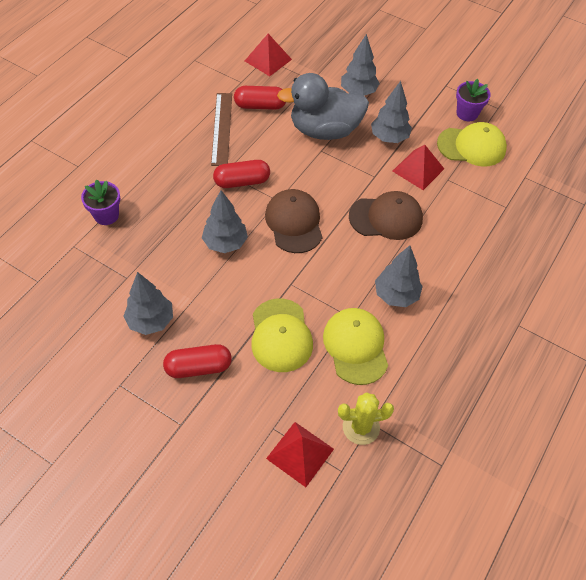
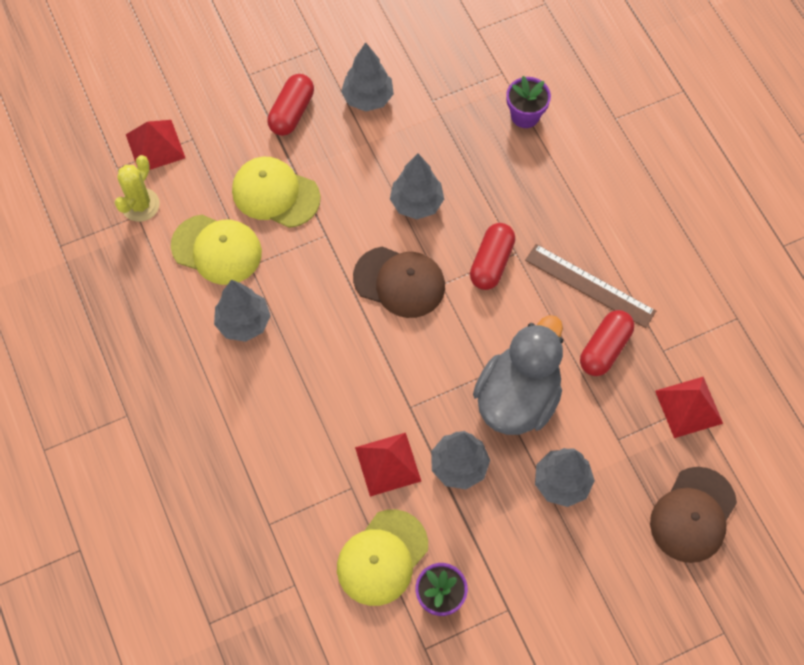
camera: 125 degrees right, 10 degrees up
(386, 218) = (344, 379): brown cap -> brown cap (693, 515)

